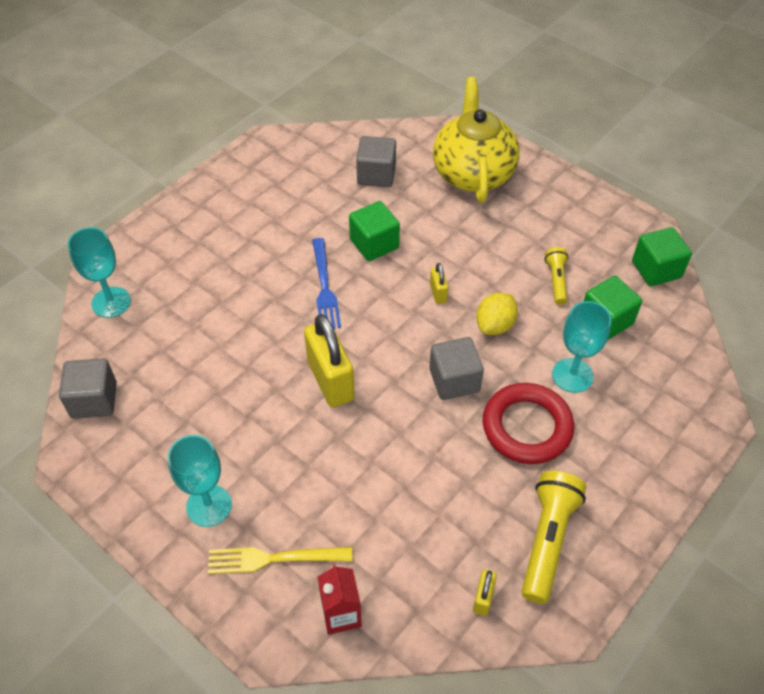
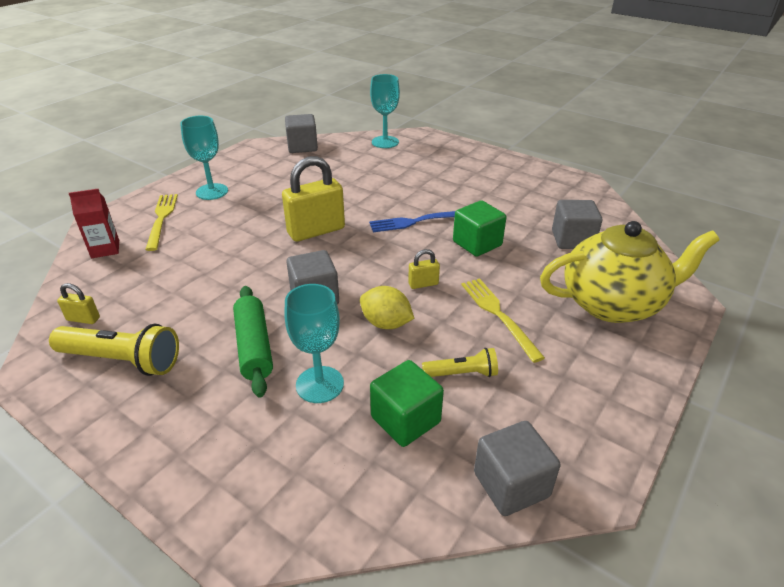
camera: 85 degrees right, 15 degrees down
(485, 247) = (498, 315): none -> yellow fork
(527, 427) = (254, 347): red ring -> green rolling pin
(656, 269) = (511, 484): green cube -> grey cube

